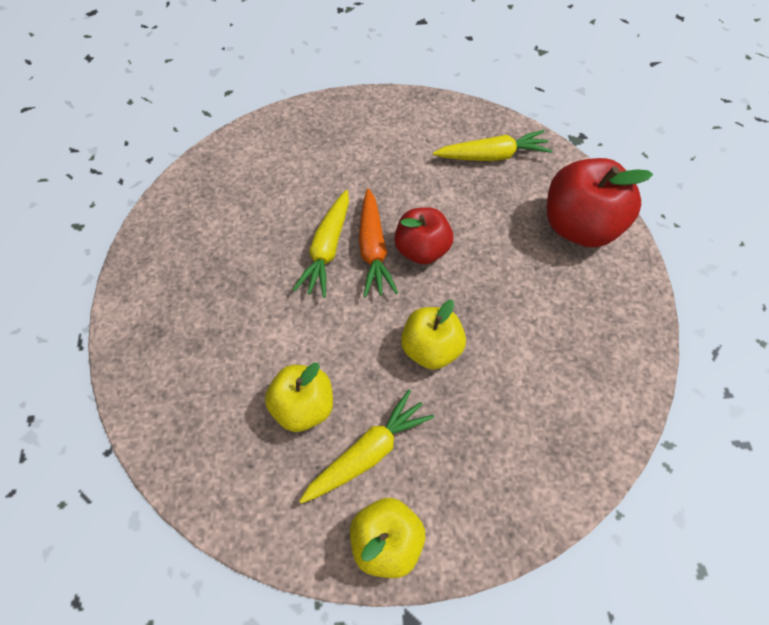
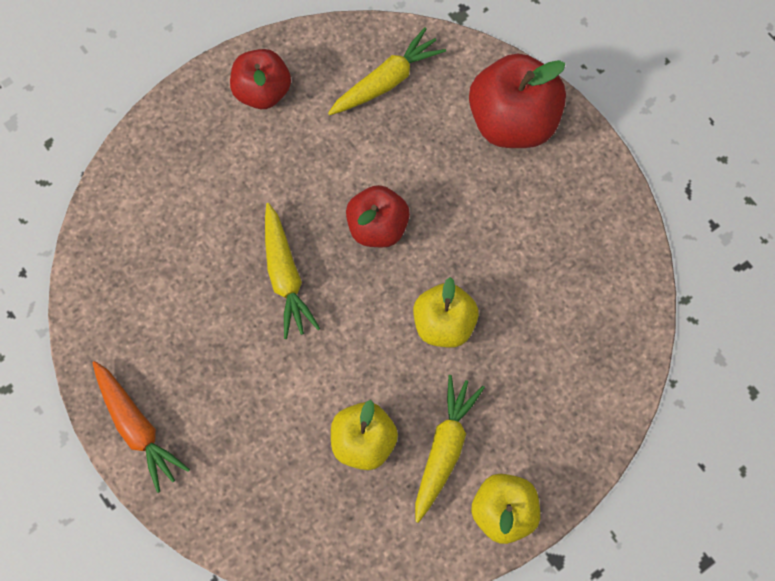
camera: 30 degrees left, 10 degrees up
(373, 250) = (330, 252): orange carrot -> orange carrot (137, 428)
(394, 123) = (262, 91): none -> red apple

